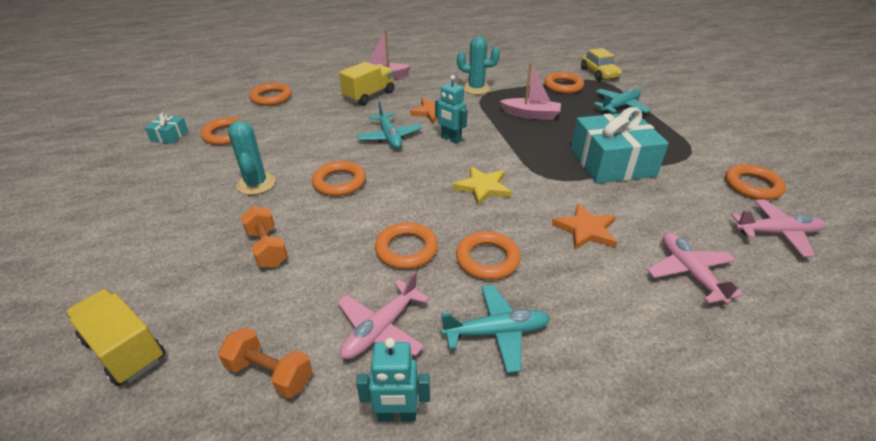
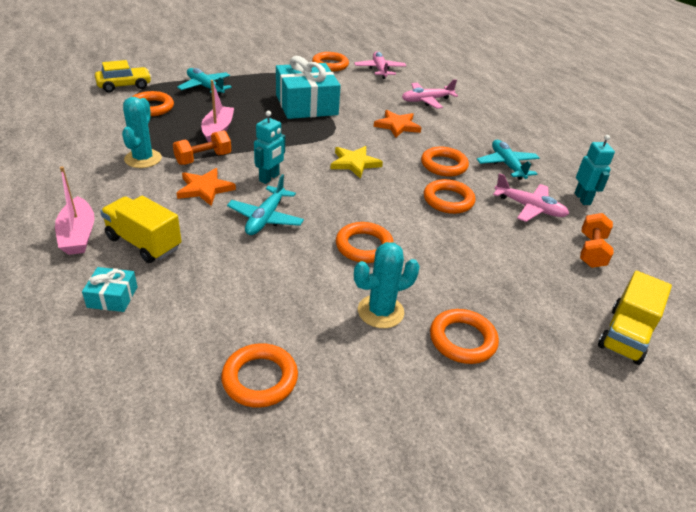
camera: 100 degrees left, 0 degrees up
(169, 136) = (264, 462): turquoise gift -> turquoise gift (112, 297)
(267, 248) = (479, 278): orange dumbbell -> orange dumbbell (203, 159)
(271, 97) = (126, 354): orange ring -> orange ring (462, 340)
(389, 137) = (265, 218): turquoise plane -> turquoise plane turned 135 degrees clockwise

